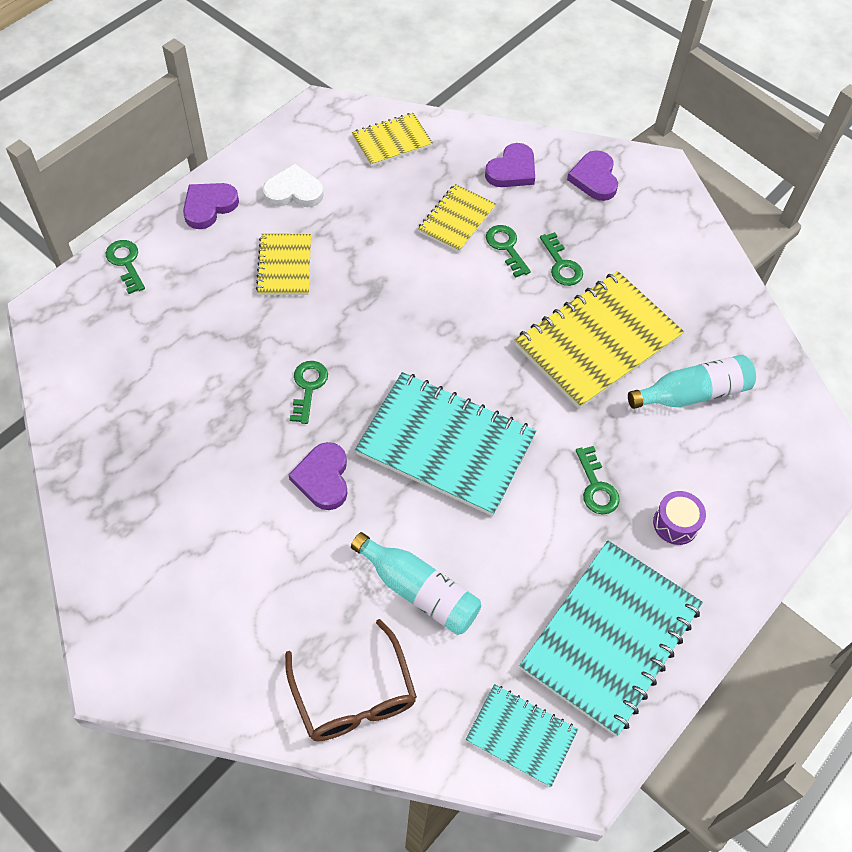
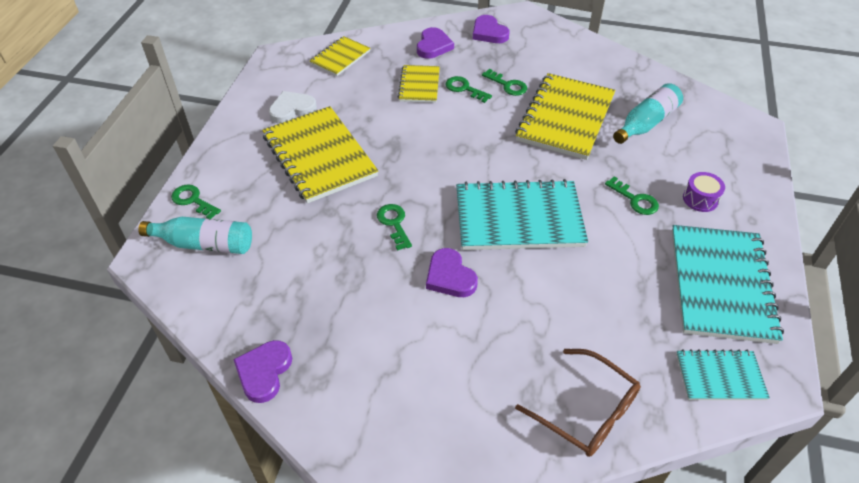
camera: 25 degrees left, 10 degrees down
(209, 206) = (234, 141): purple heart -> purple heart (264, 372)
(284, 266) = (319, 156): yellow notebook -> yellow notebook, size x1.86
(419, 591) = (575, 317): turquoise bottle -> turquoise bottle (204, 244)

